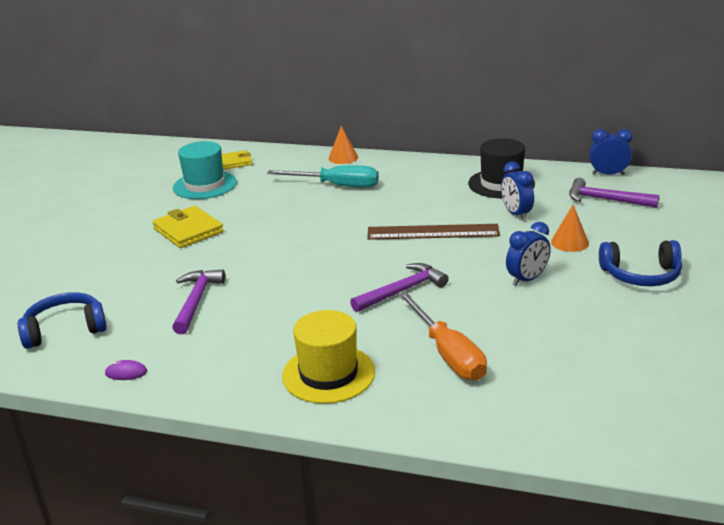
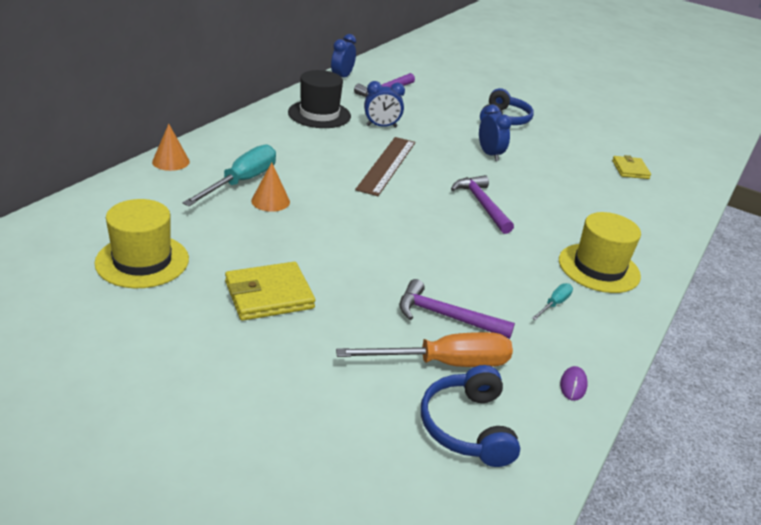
camera: 80 degrees left, 5 degrees up
(205, 185) = (142, 261): turquoise hat -> yellow hat
(234, 162) = (93, 227): yellow wallet -> yellow wallet (630, 170)
(244, 352) = (554, 304): none -> turquoise screwdriver
(447, 353) = (582, 212): orange screwdriver -> orange screwdriver (444, 363)
(570, 242) = (443, 124): orange cone -> orange cone (270, 201)

